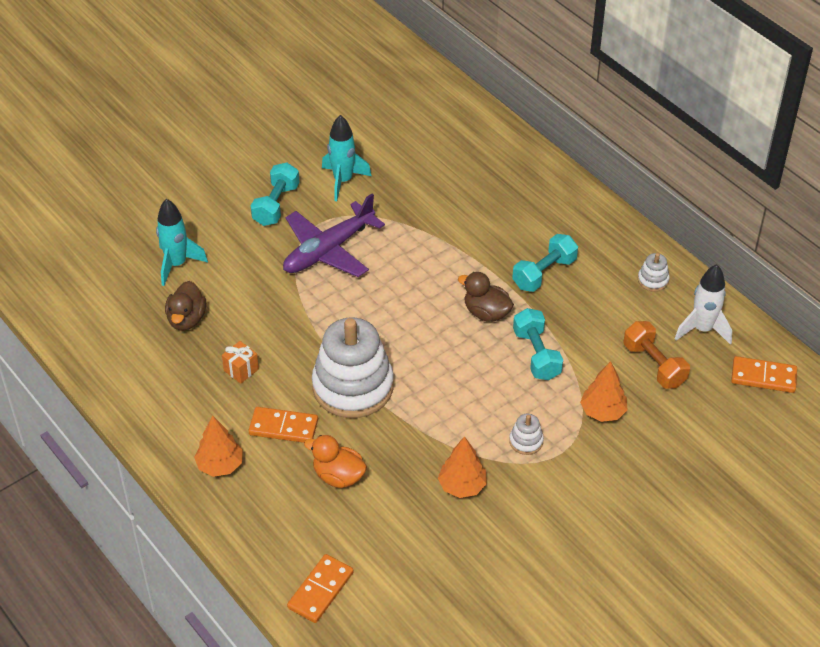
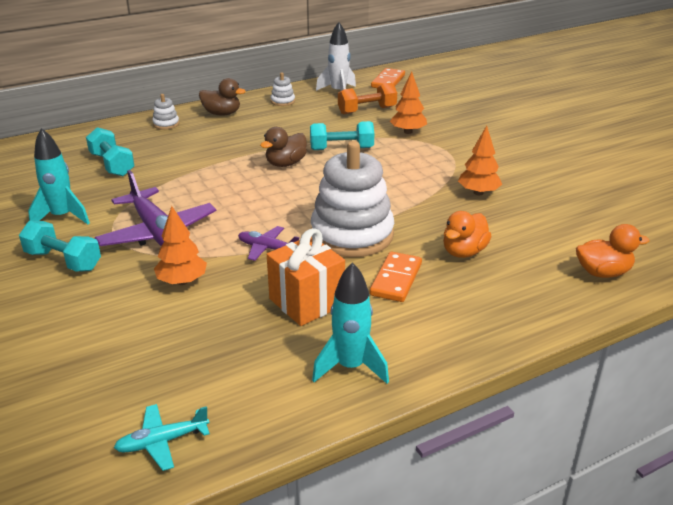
camera: 80 degrees left, 15 degrees down
(81, 321) = (162, 442): none -> turquoise plane
(177, 264) = (109, 342): turquoise rocket -> turquoise rocket (350, 367)
(186, 319) = (209, 339): brown duck -> brown duck (222, 113)
(220, 465) = (443, 326): orange tree -> orange tree (182, 281)
(241, 370) = (306, 302): orange gift -> orange gift, size x1.88
(317, 329) = (267, 248): none -> purple plane
(320, 590) = (602, 272): orange domino -> orange duck
(526, 441) = (433, 162): white stacking toy -> white stacking toy (166, 124)
(544, 273) = (253, 137): turquoise dumbbell -> turquoise dumbbell (112, 165)

